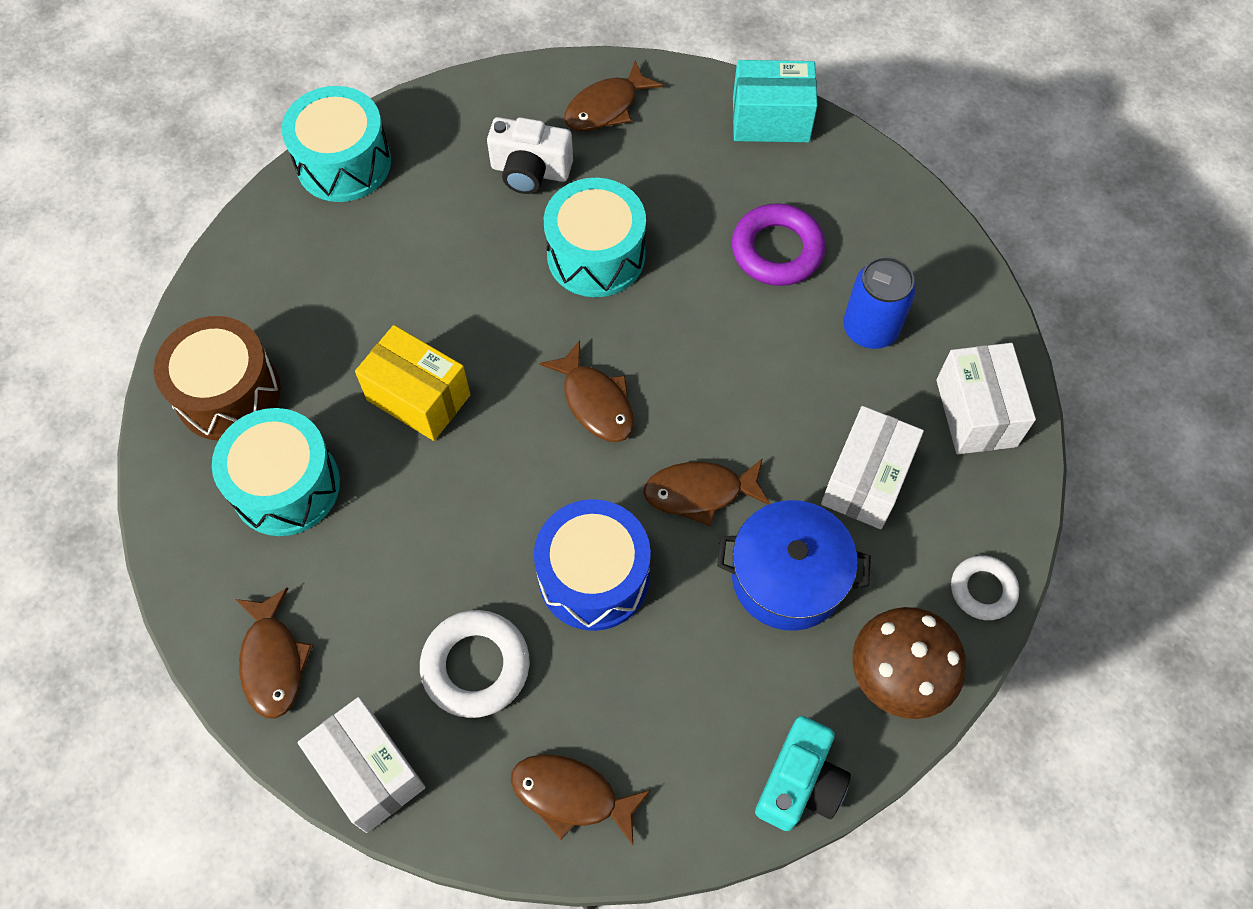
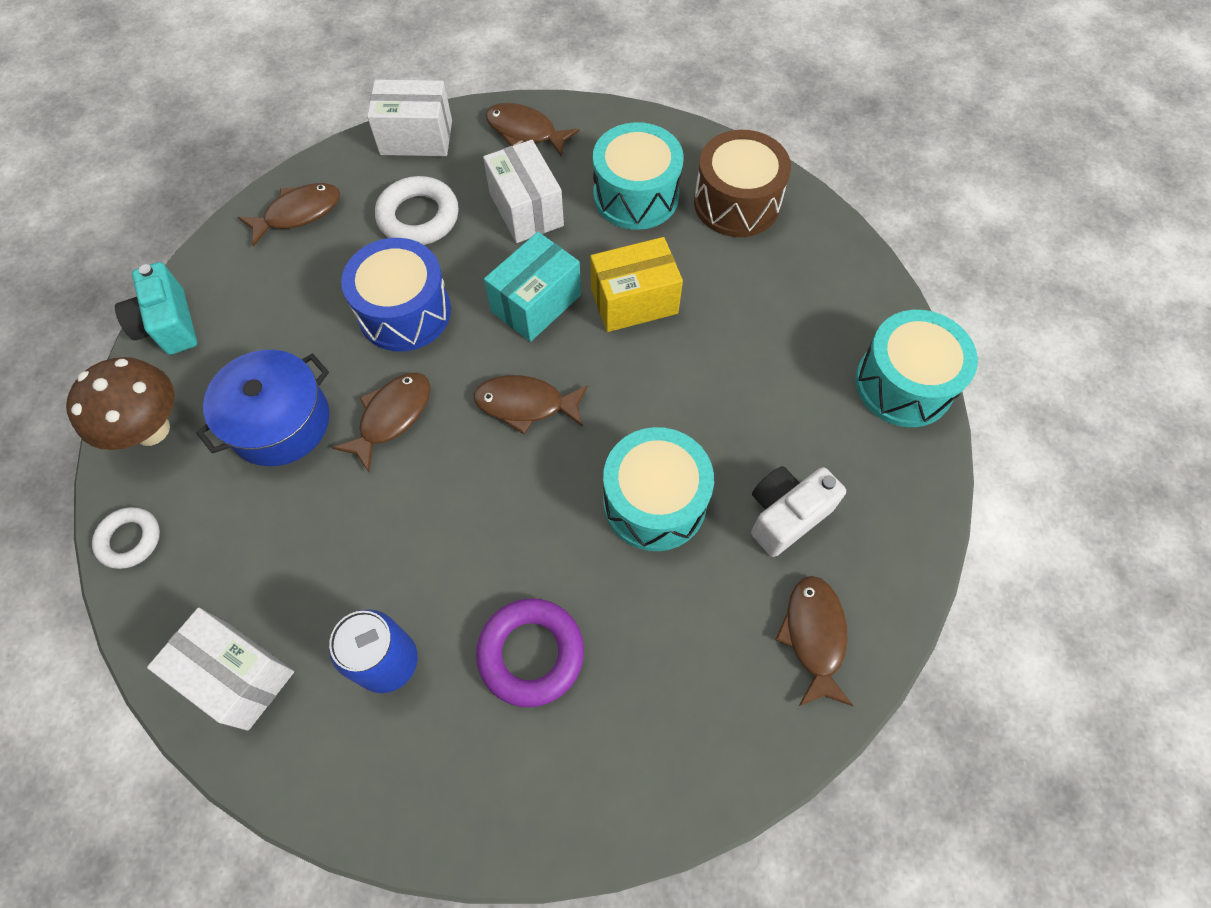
camera: 130 degrees right, 0 degrees up
(770, 120) = (678, 785): turquoise box -> turquoise box (536, 303)
(865, 480) = (282, 535): white box -> white box (526, 209)

